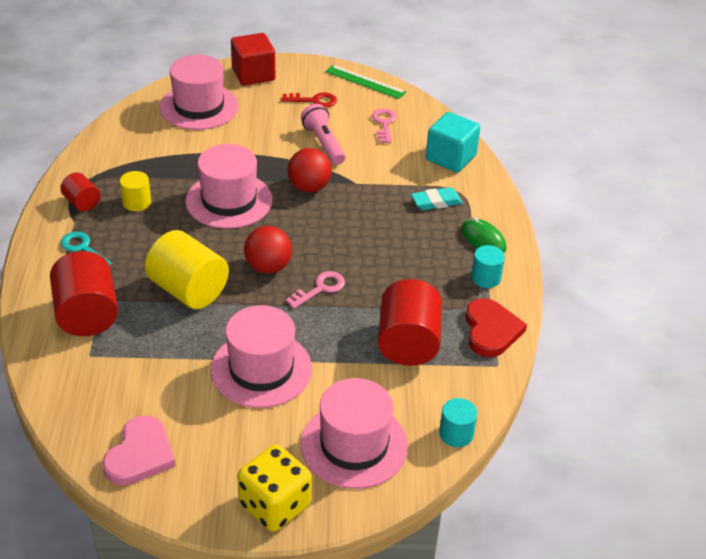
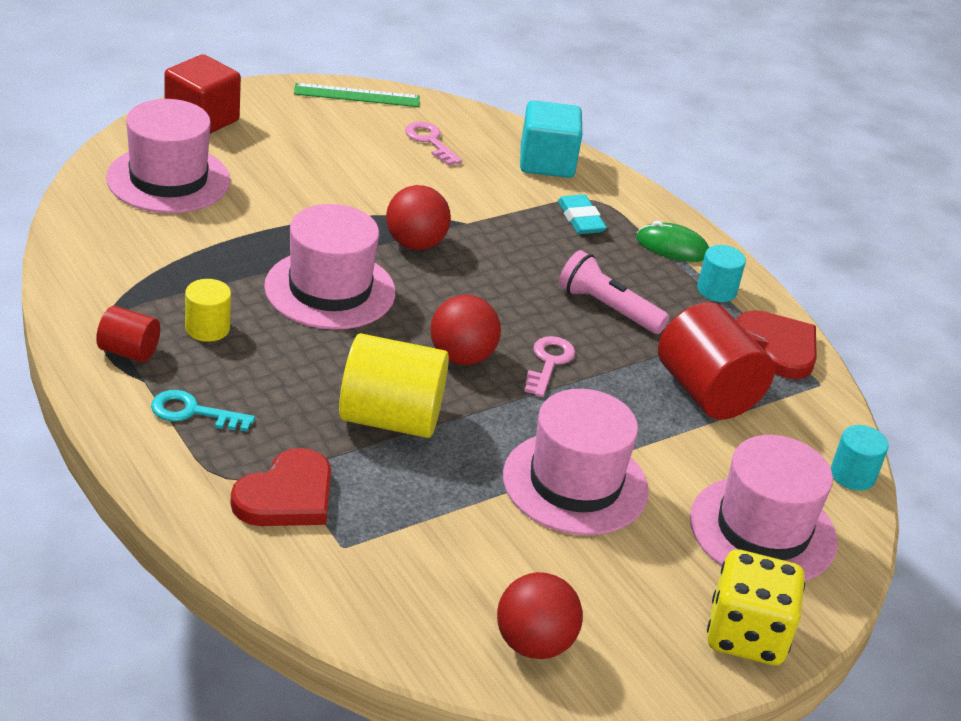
camera: 35 degrees left, 5 degrees down
(87, 314) = (286, 496): red cylinder -> red heart
(140, 454) = (533, 644): pink heart -> red ball
(314, 101) = (315, 134): red key -> none
(323, 143) = (380, 185): pink flashlight -> pink flashlight (607, 308)
(436, 202) = (580, 219): turquoise eraser -> turquoise eraser turned 60 degrees counterclockwise

